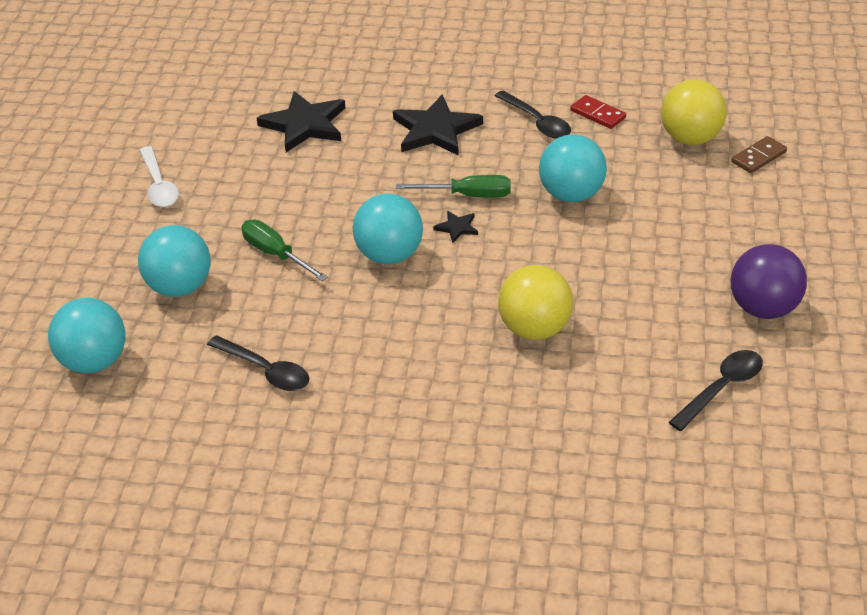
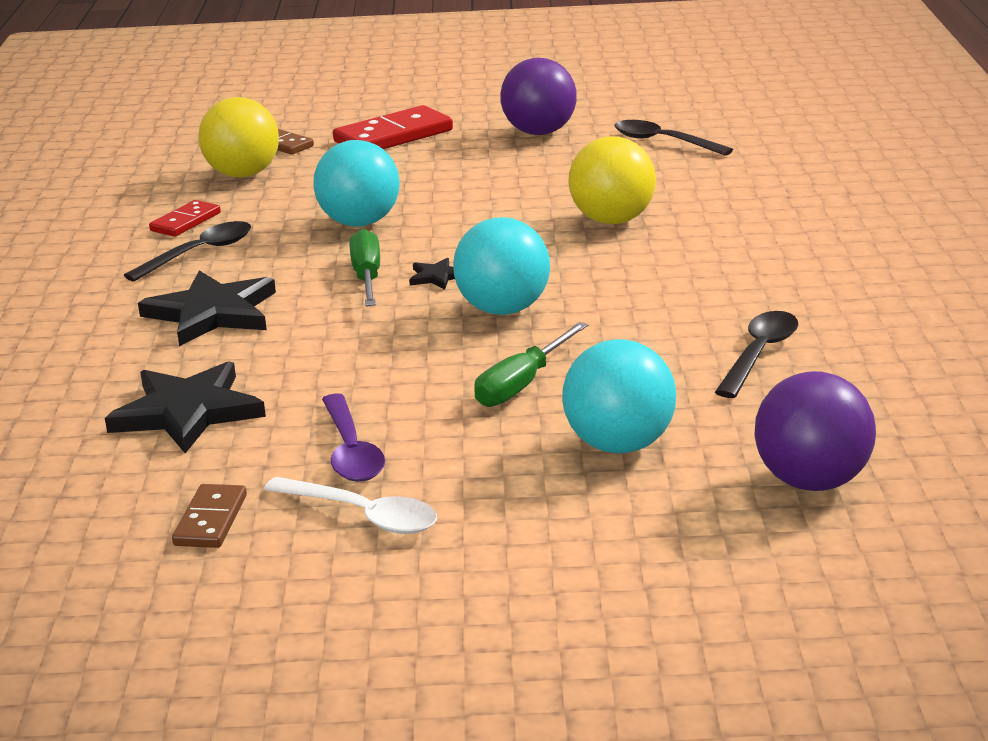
camera: 100 degrees left, 15 degrees down
(94, 362) = (812, 481): turquoise ball -> purple ball
(159, 185) = (363, 515): white spoon -> white spoon turned 60 degrees clockwise
(183, 136) = (210, 520): none -> brown domino
(228, 183) = (351, 451): none -> purple spoon
(768, 218) = (393, 136): none -> red domino

